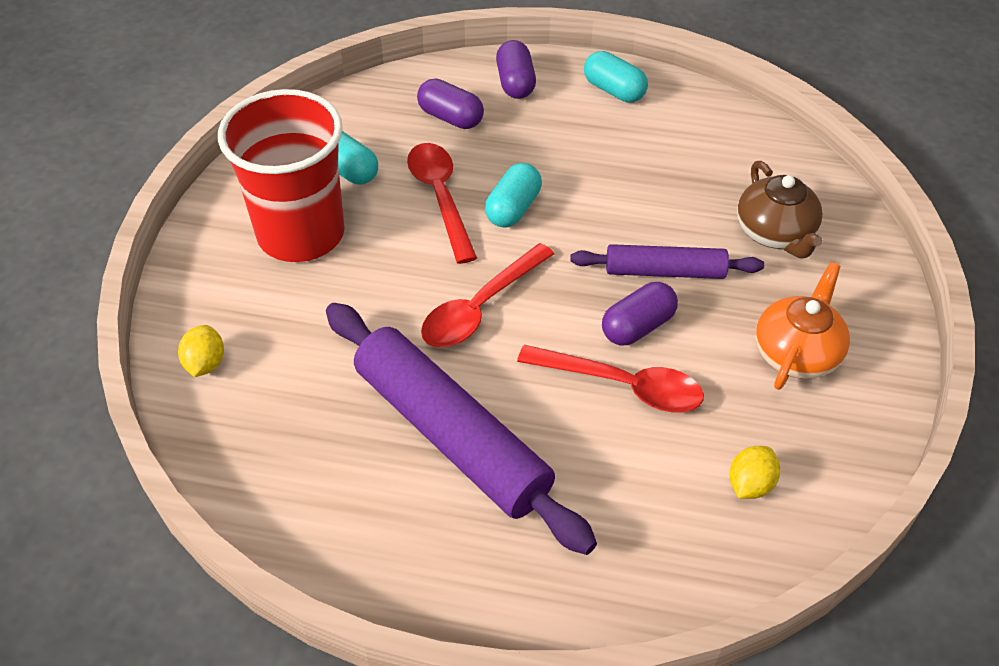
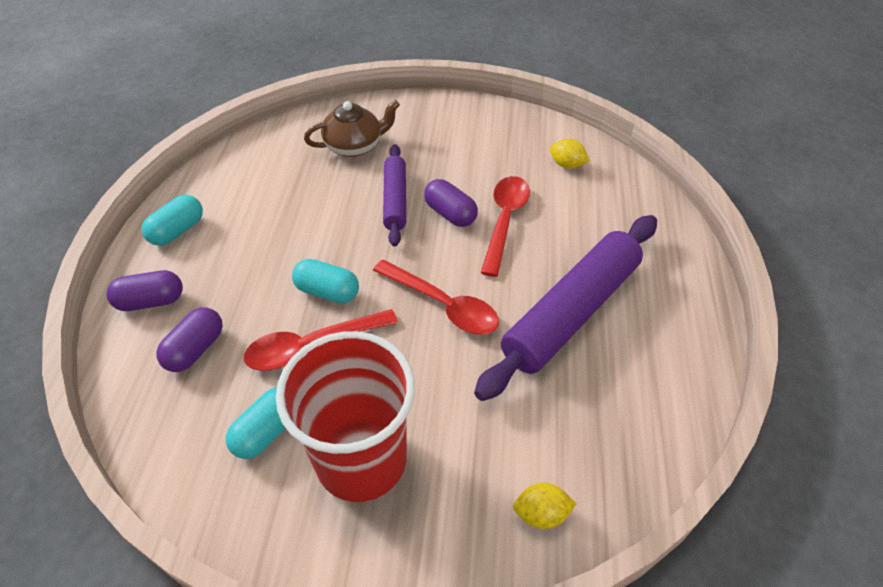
camera: 95 degrees left, 0 degrees up
(796, 353) = (461, 142): orange teapot -> none

